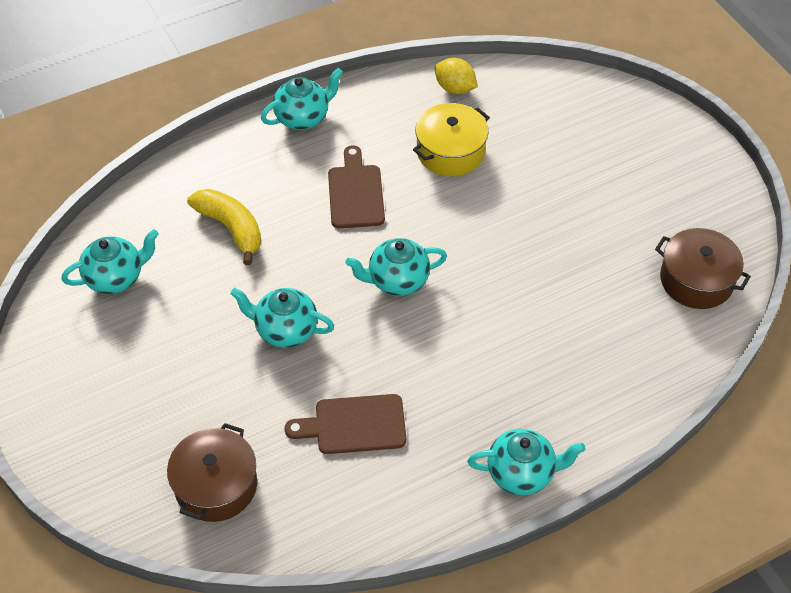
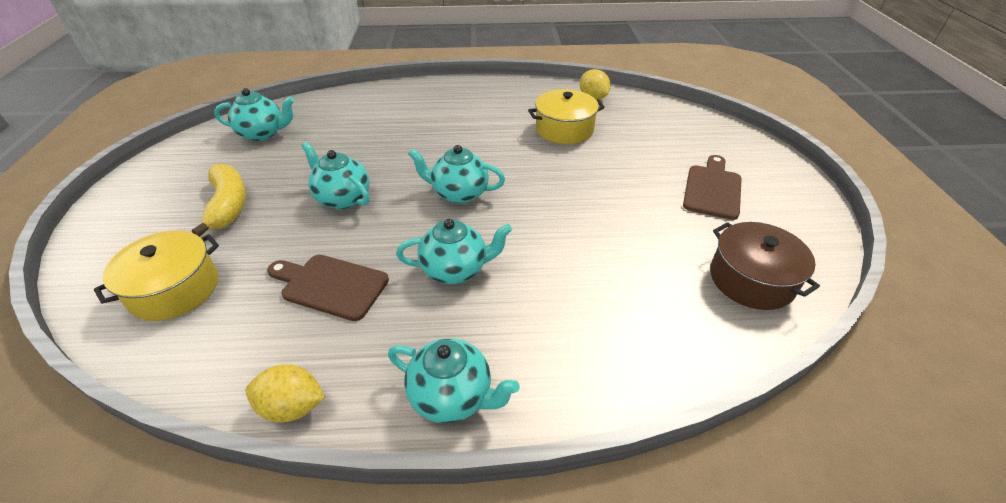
camera: 25 degrees right, 10 degrees down
(216, 485) = (175, 289): brown pot -> yellow pot
(231, 228) = (366, 129): yellow banana -> yellow banana (228, 205)
(303, 117) = (470, 88): turquoise teapot -> turquoise teapot (455, 269)
(355, 193) = (472, 133): brown cutting board -> brown cutting board (712, 189)
(410, 531) = (292, 407): none -> yellow lemon

